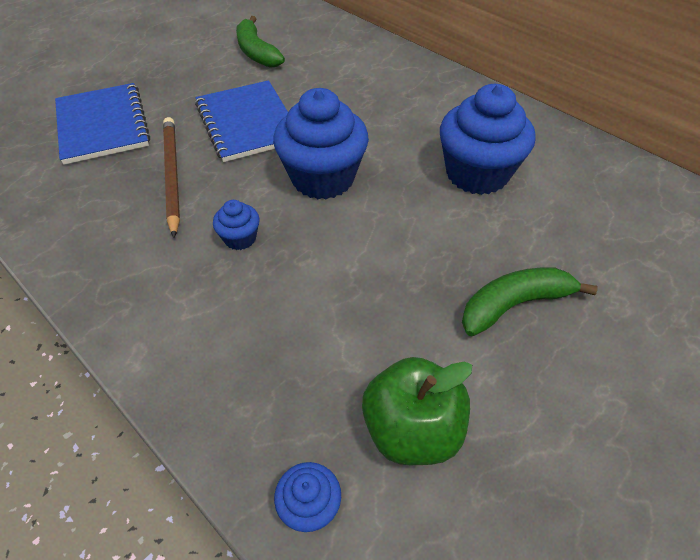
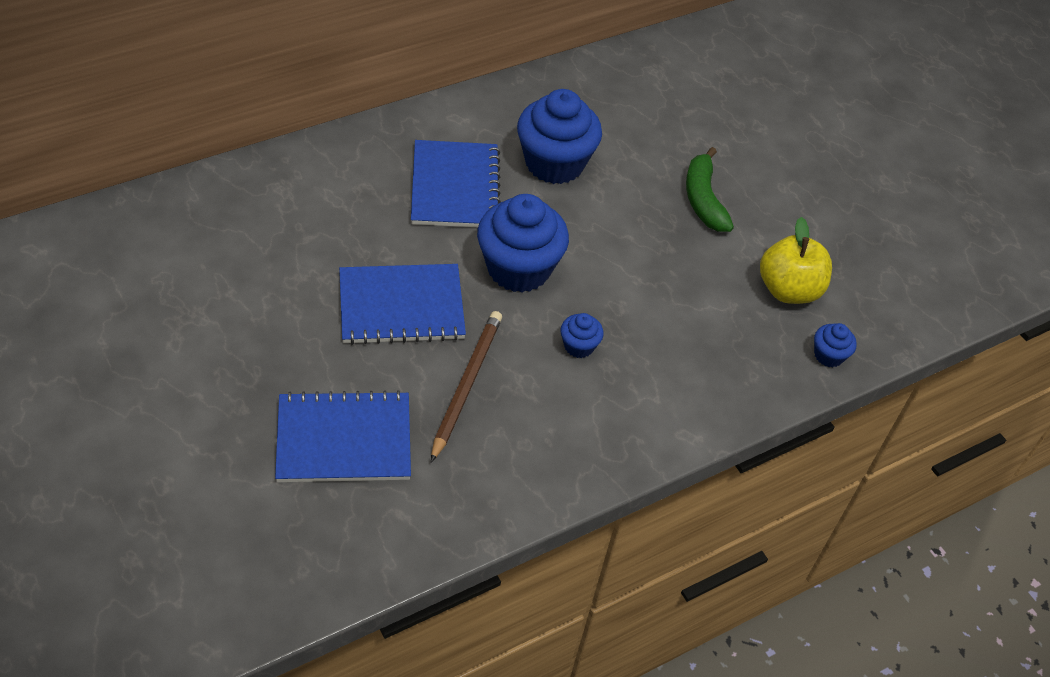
camera: 80 degrees left, 0 degrees up
(172, 175) = (466, 384): brown pencil -> brown pencil turned 105 degrees clockwise
(256, 52) = (253, 268): green banana -> none
(400, 121) = (455, 187): none -> blue notebook
(411, 429) = (788, 290): green apple -> yellow apple

